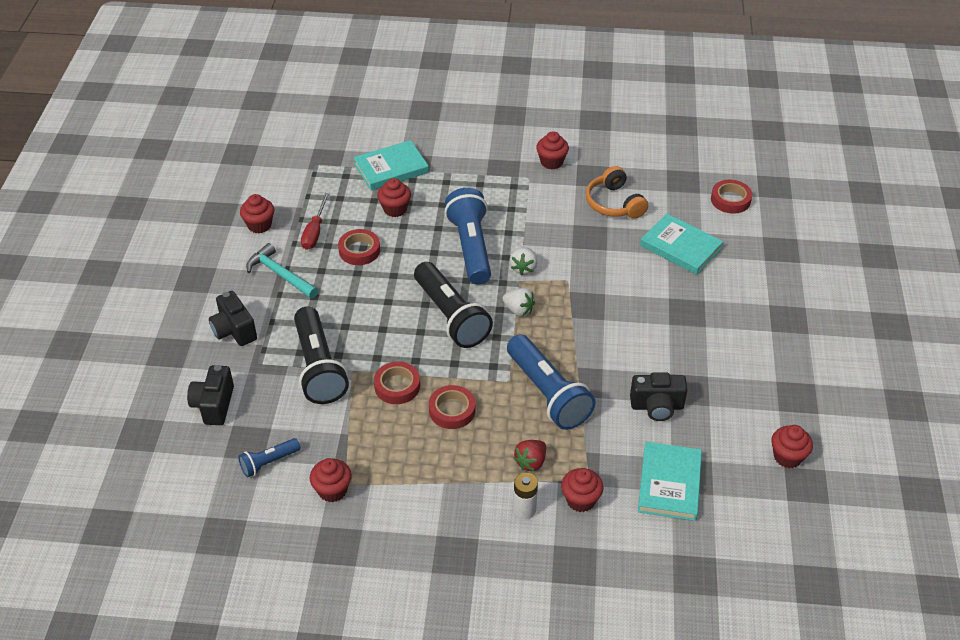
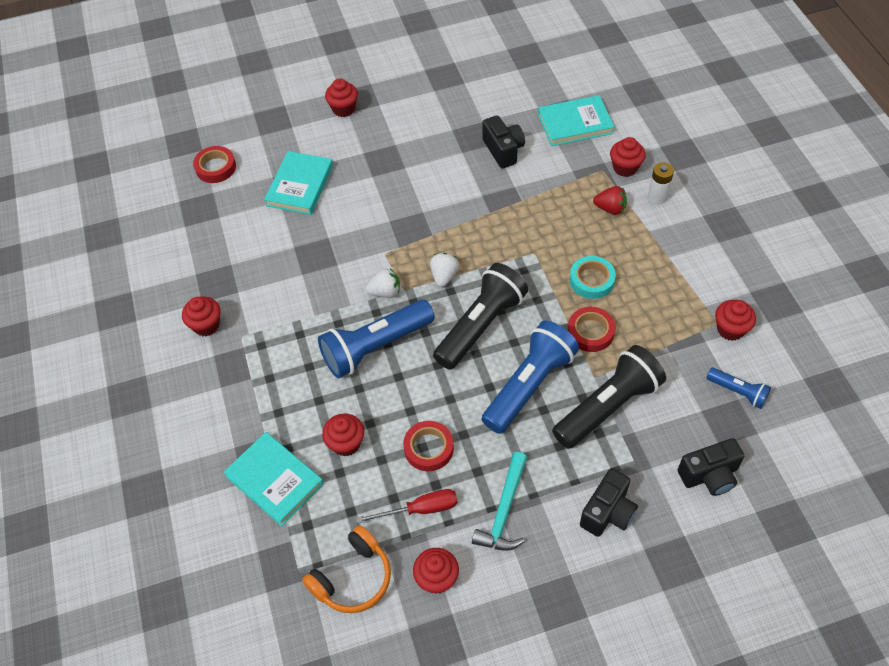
camera: 110 degrees left, 10 degrees up
(452, 410) = (591, 280): red tape -> turquoise tape
(548, 393) = (532, 221): blue flashlight -> blue flashlight (529, 385)
(614, 203) = (256, 252): orange headphones -> orange headphones (353, 578)
(787, 457) = (507, 69): red cupcake -> red cupcake (343, 109)

